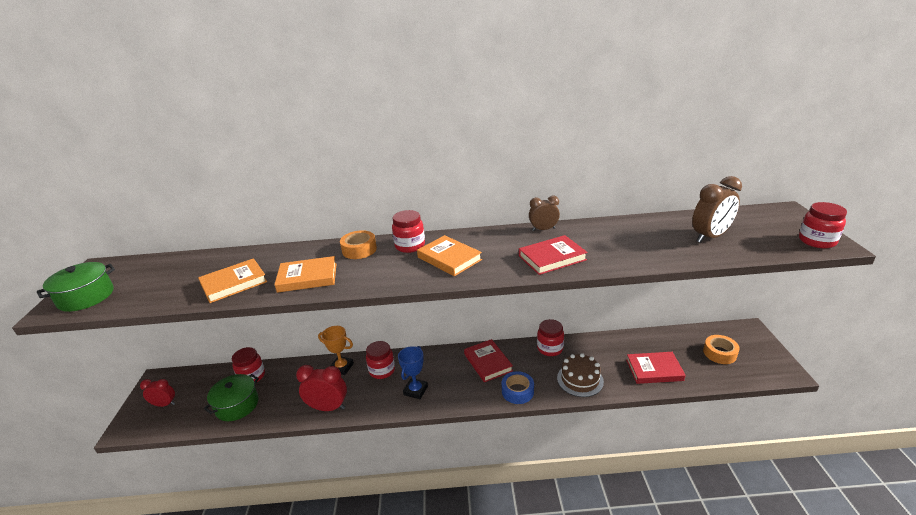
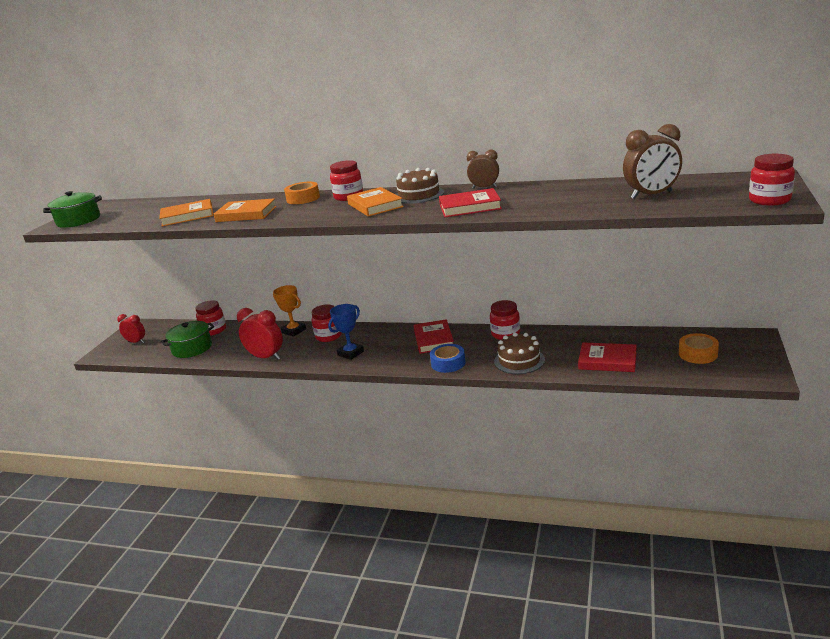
camera: 20 degrees right, 5 degrees down
(484, 241) = (419, 195): none -> brown cake

